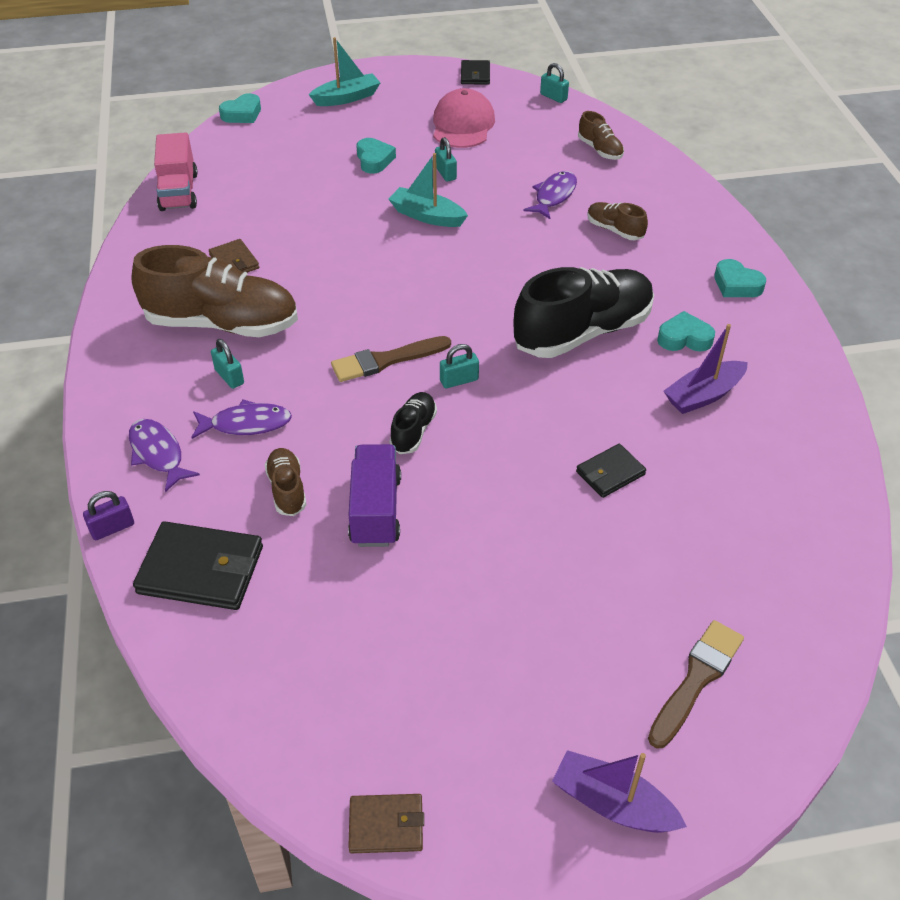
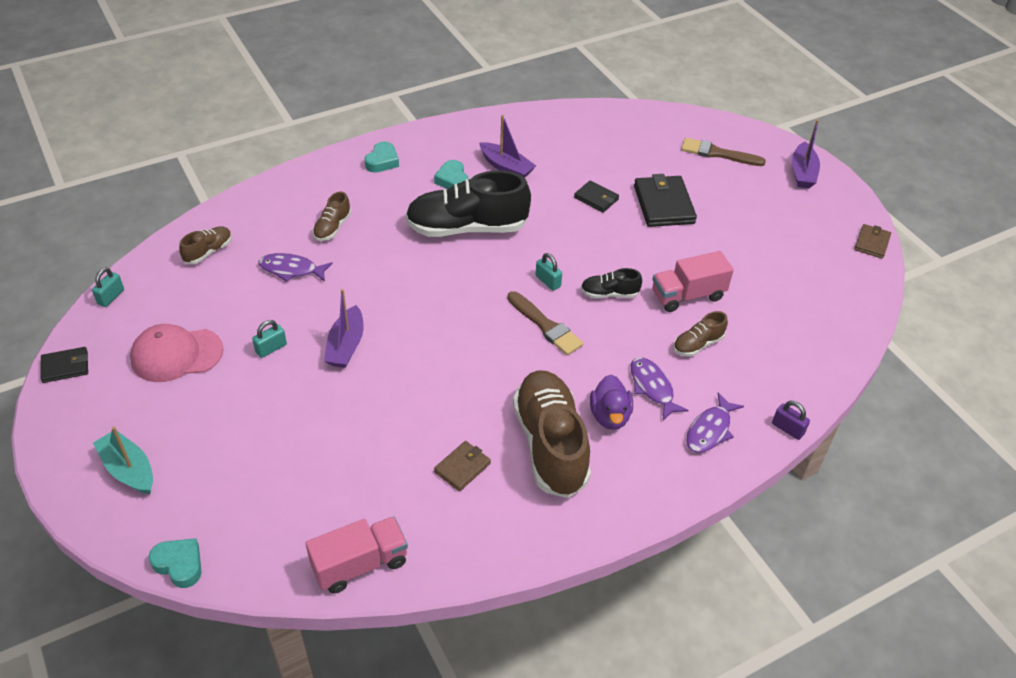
camera: 110 degrees left, 0 degrees up
(201, 569) = (786, 367): black wallet -> black wallet (663, 204)
(229, 377) = (610, 416): turquoise padlock -> purple duck
(374, 160) = (258, 409): turquoise heart -> none
(375, 510) = (687, 295): purple truck -> pink truck
(386, 825) = (871, 243): brown wallet -> brown wallet turned 45 degrees clockwise
(427, 216) = (346, 345): turquoise boat -> purple boat
(582, 332) = (467, 228): black shoe -> black shoe turned 45 degrees counterclockwise

